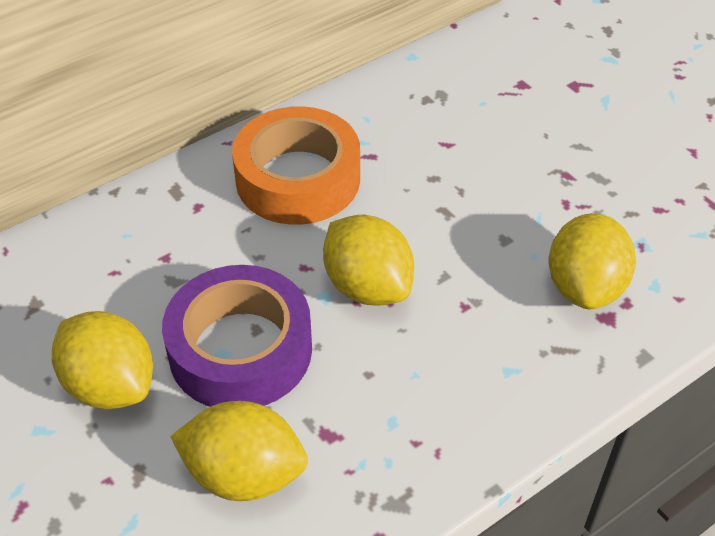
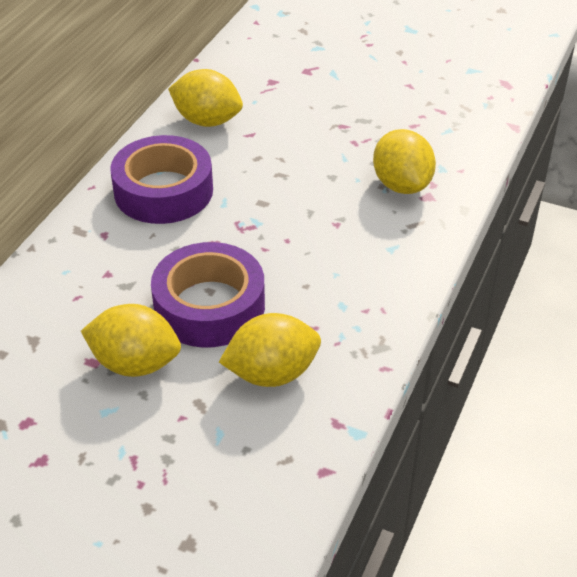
camera: 30 degrees left, 5 degrees down
(298, 179) = (163, 191): orange tape -> purple tape
(367, 286) = (265, 237): yellow lemon -> yellow lemon (207, 121)

